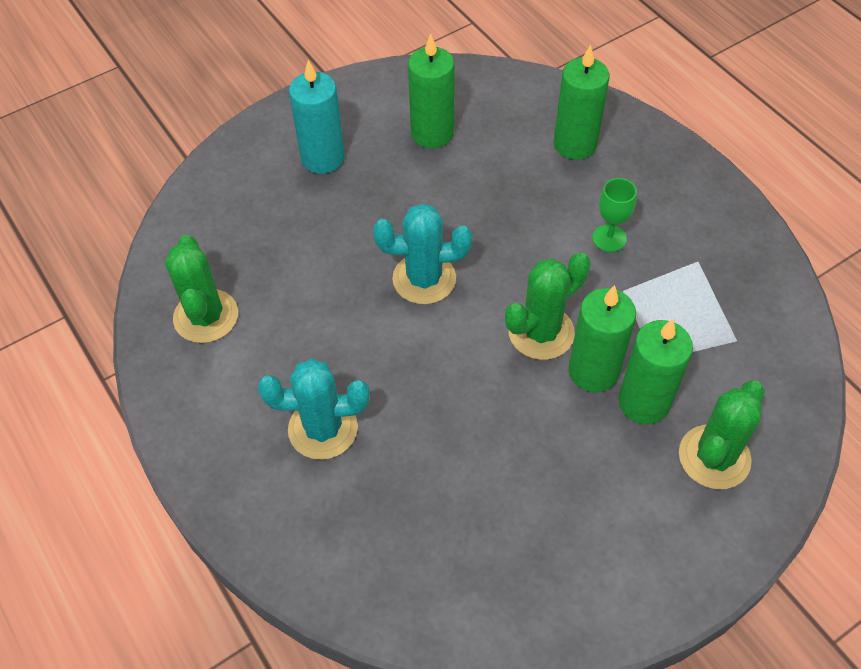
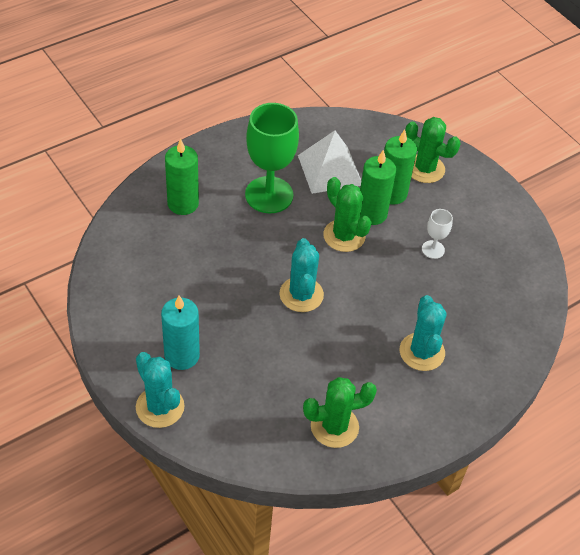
camera: 95 degrees left, 5 degrees down
(250, 143) = (160, 407): none -> turquoise cactus
(432, 133) = (162, 285): green candle -> none
(527, 458) = (433, 249): none -> white goblet
(609, 238) = (269, 195): green goblet -> green goblet, size x2.15

